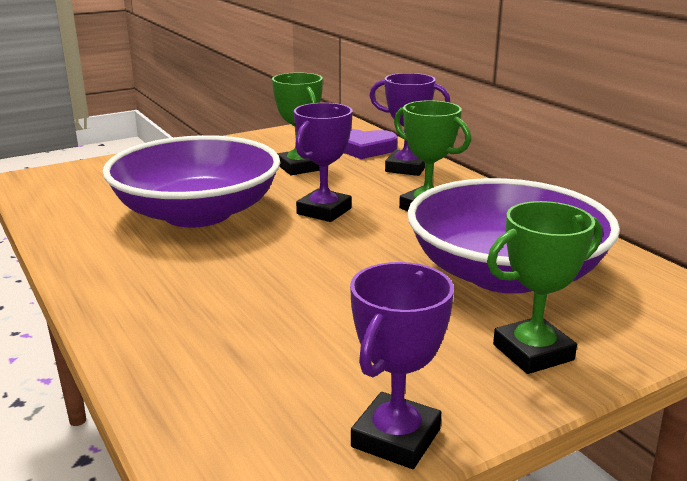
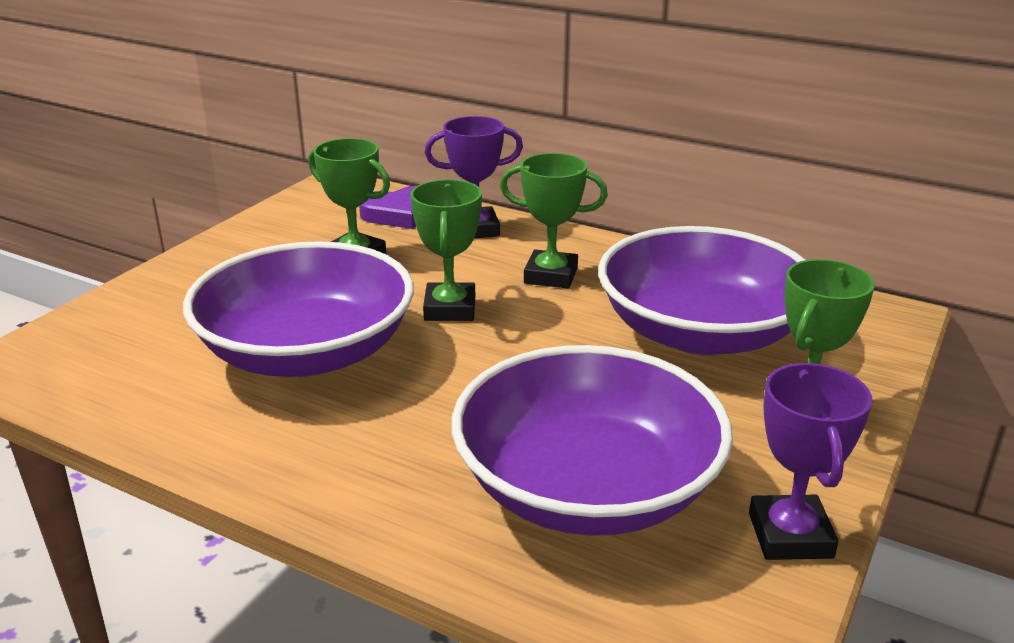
camera: 30 degrees left, 5 degrees up
(275, 348) = (587, 488): none -> purple bowl
(324, 211) = (450, 309): purple trophy -> green trophy

